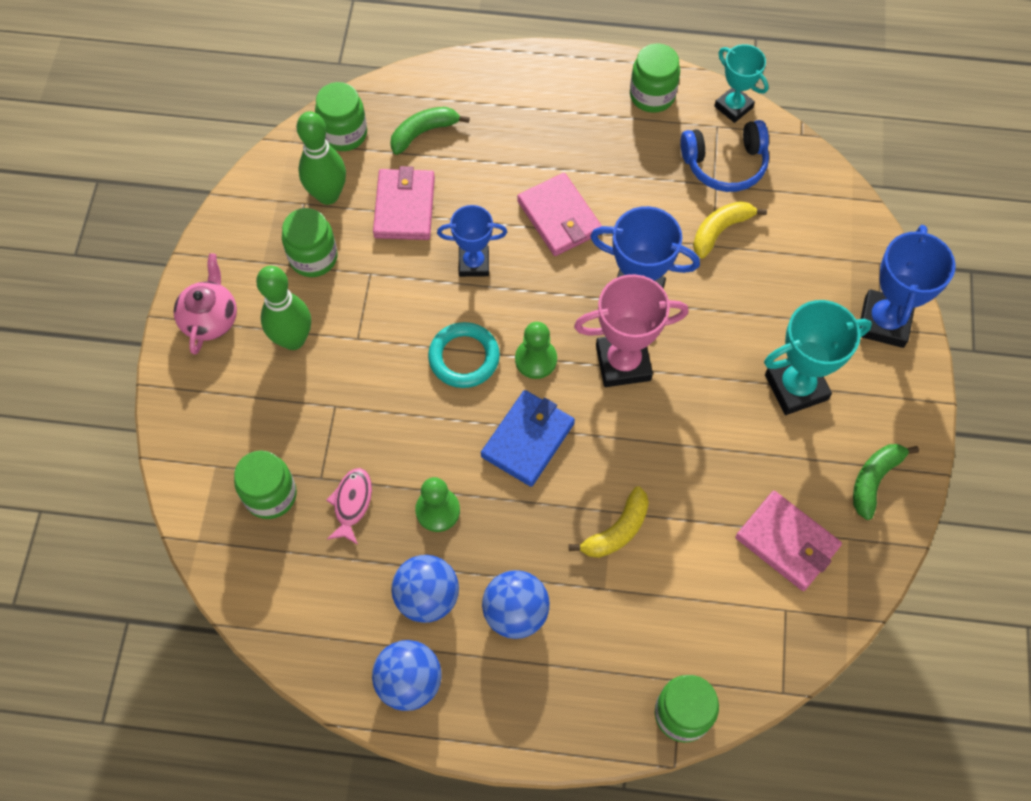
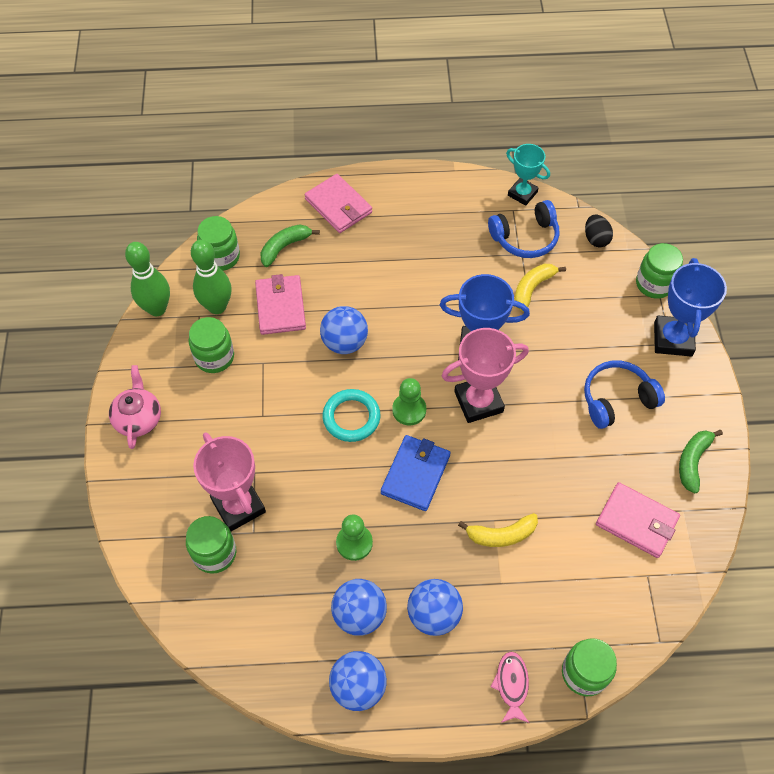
camera: 10 degrees left, 5 degrees down
(293, 339) = (210, 425): green bowling pin -> green bowling pin (157, 308)
(309, 443) = (238, 506): none -> pink trophy
(352, 503) = (283, 549): pink fish -> pink fish (511, 685)
(474, 263) = (344, 342): blue trophy -> blue ball
(559, 217) = (405, 296): pink wallet -> pink wallet (338, 206)
(617, 531) = (501, 535): yellow banana -> yellow banana turned 45 degrees clockwise
(652, 95) = (458, 194): green jar -> green jar (654, 284)
(796, 387) = (617, 399): turquoise trophy -> blue headphones
(814, 179) = (596, 239): none -> black egg

